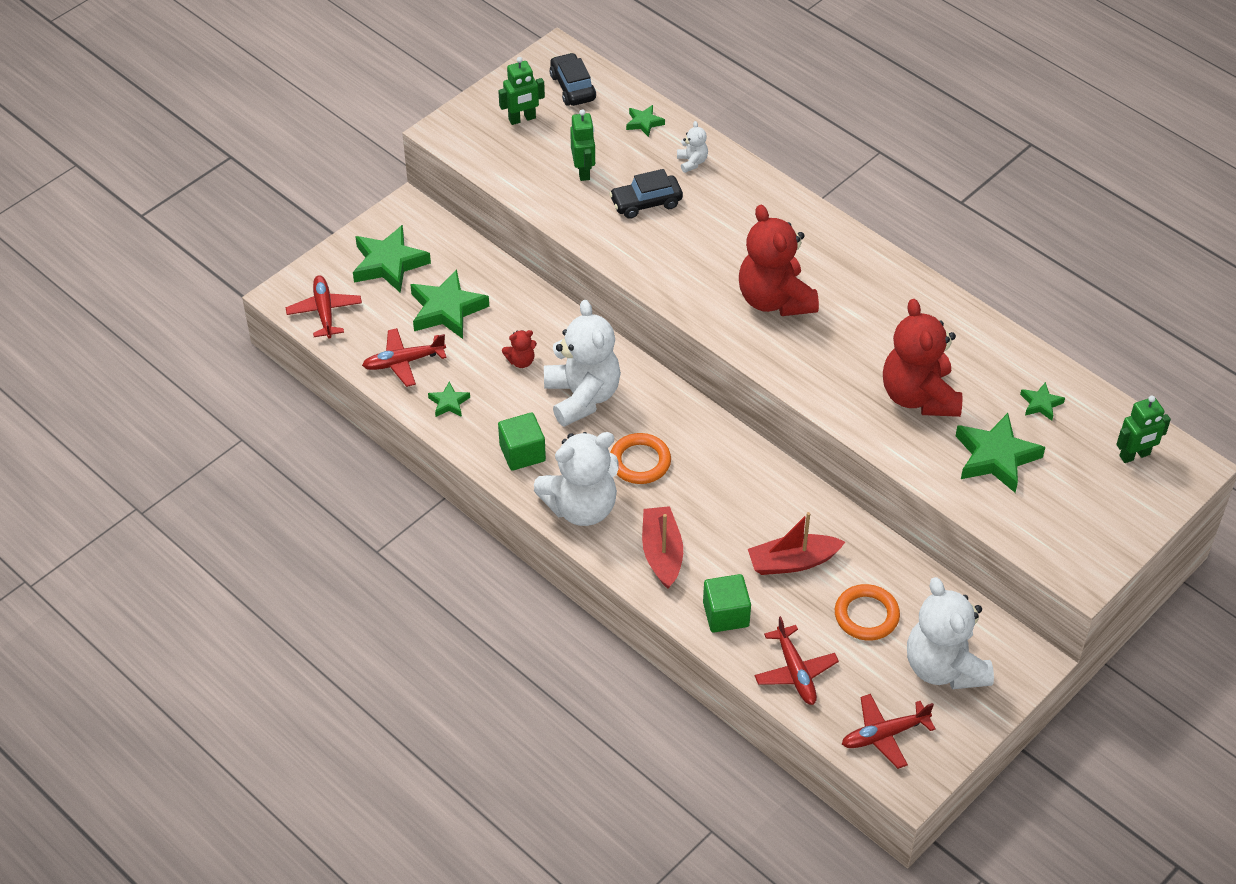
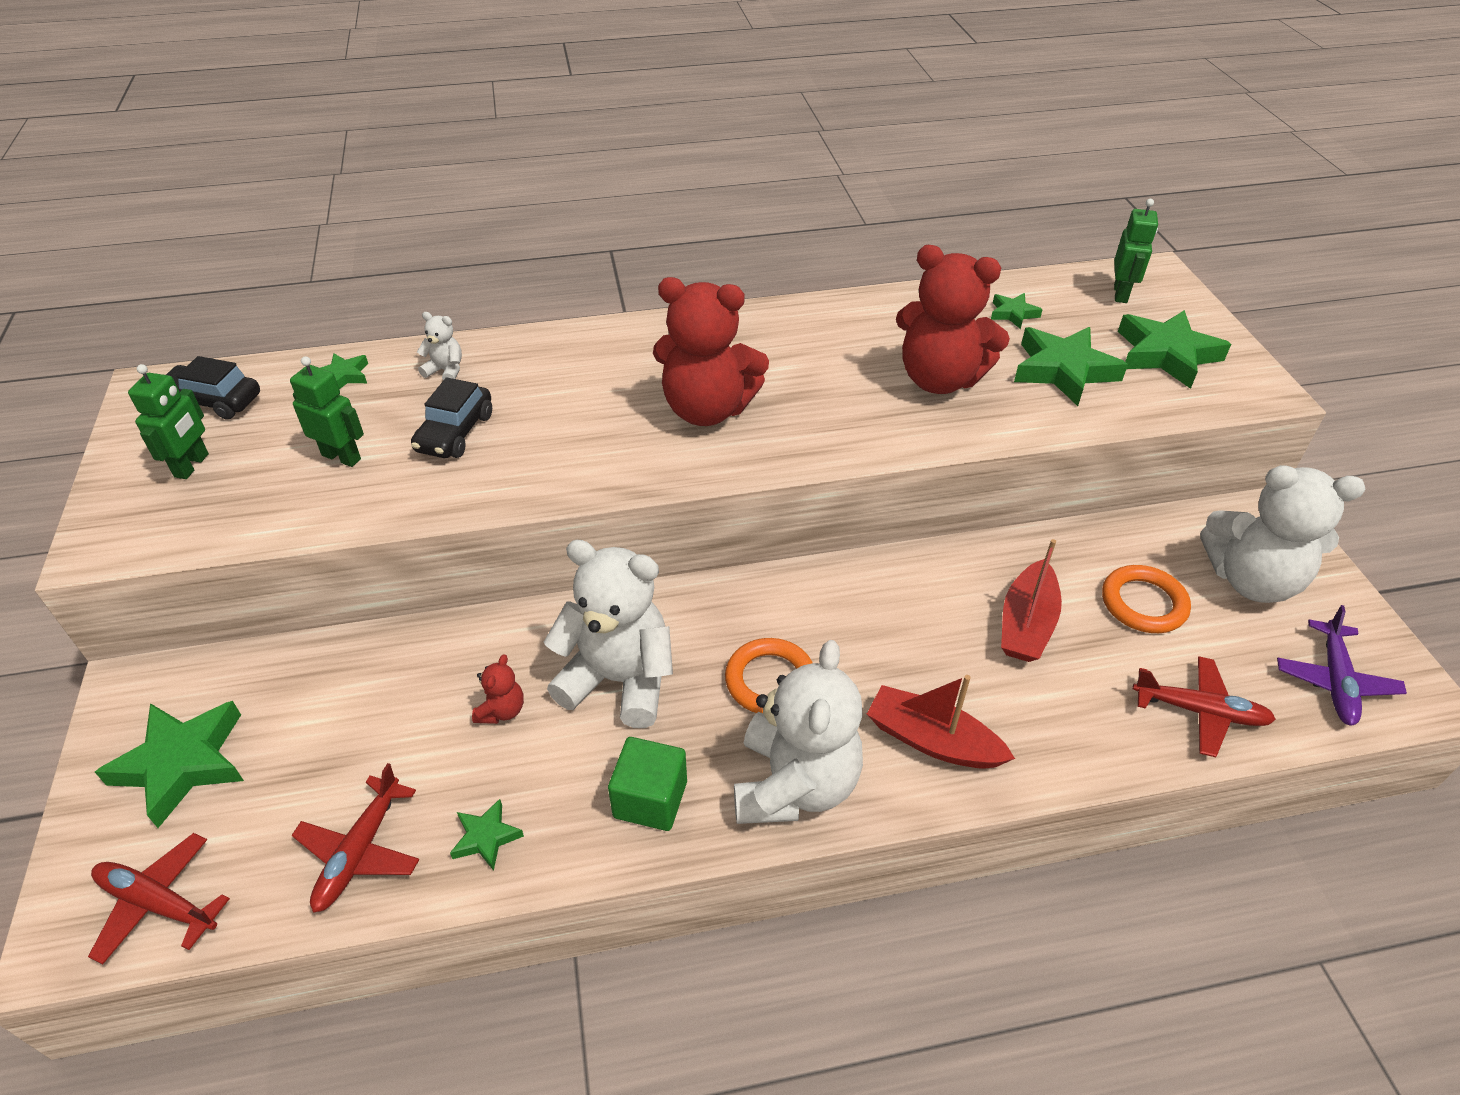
camera: 55 degrees left, 5 degrees down
(447, 310) = (334, 742): green star -> green star (1166, 354)
(726, 614) = (1072, 730): green cube -> none
(884, 735) = (1335, 680): red plane -> purple plane

